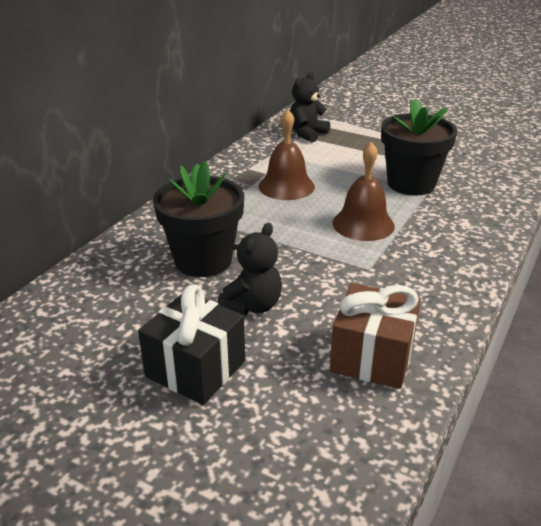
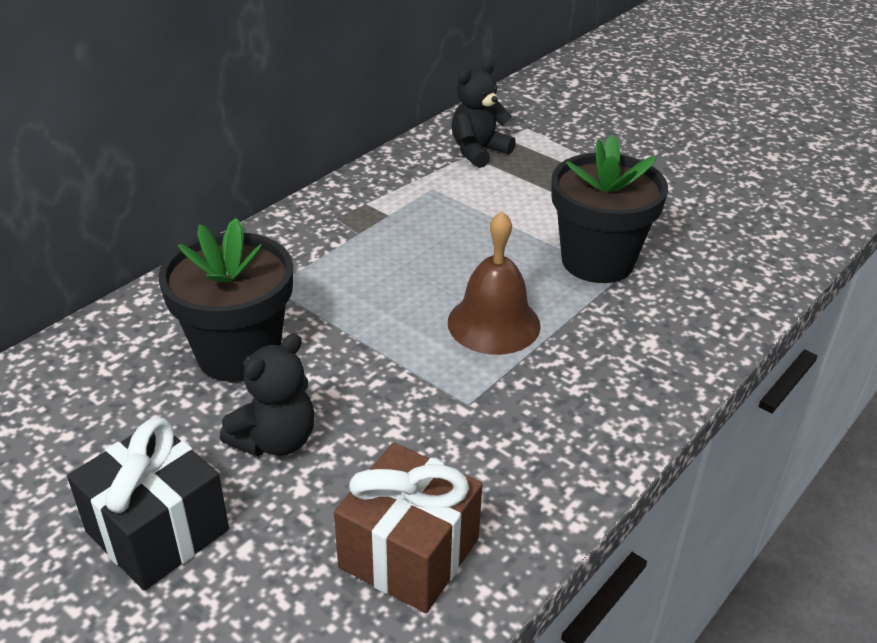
camera: 10 degrees right, 5 degrees up
(286, 186) = (408, 241): brown bell -> none

